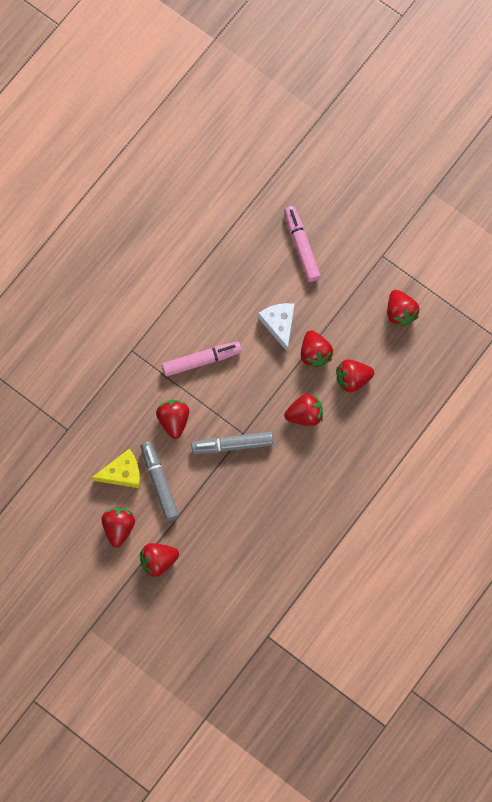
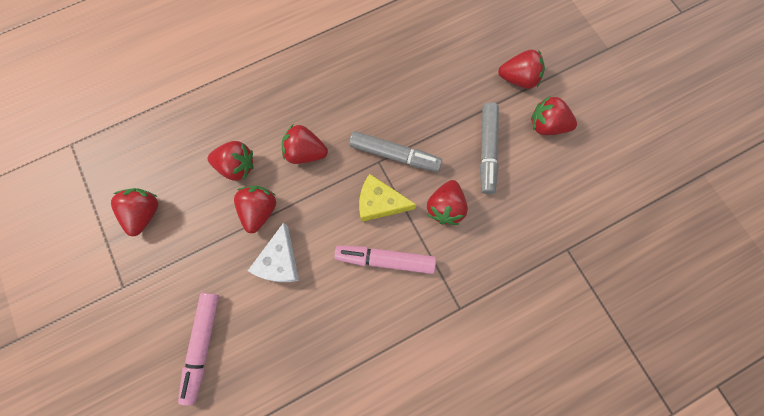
camera: 155 degrees left, 0 degrees up
(119, 527) = (546, 125): red strawberry -> red strawberry turned 75 degrees clockwise
(122, 473) = (522, 177): yellow cheese -> yellow cheese (380, 203)

